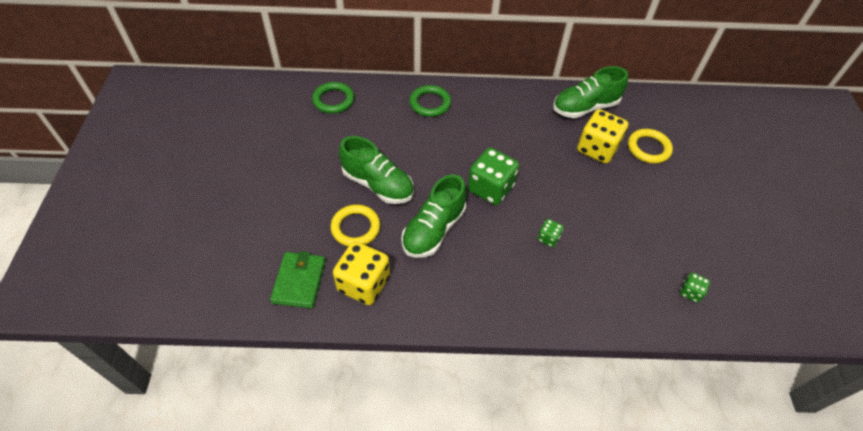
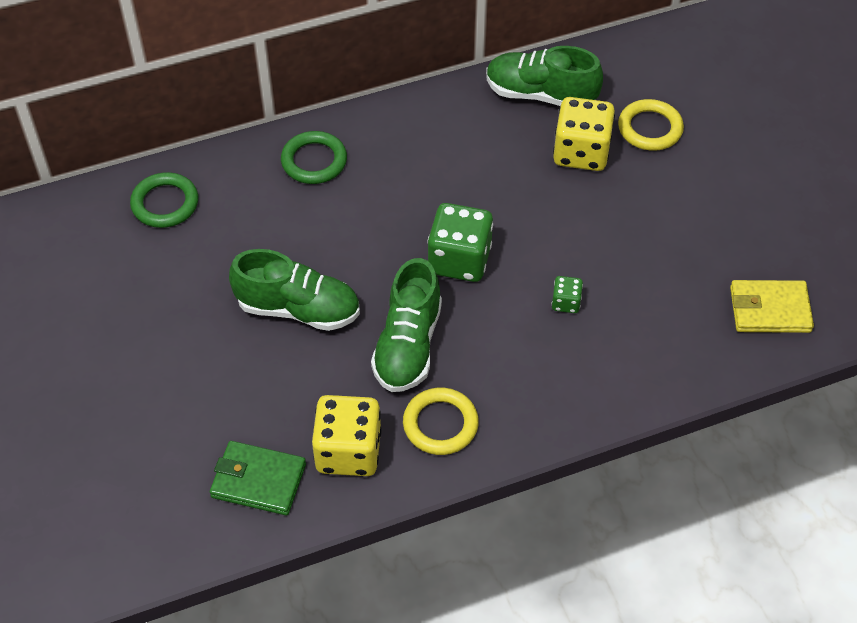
camera: 20 degrees left, 0 degrees up
(299, 281) = (258, 480): green wallet -> green wallet turned 60 degrees counterclockwise
(355, 228) = (298, 381): yellow ring -> yellow ring (440, 424)
(585, 107) = (540, 94): green shoe -> green shoe turned 60 degrees clockwise
(690, 292) = (770, 309): green dice -> yellow wallet

